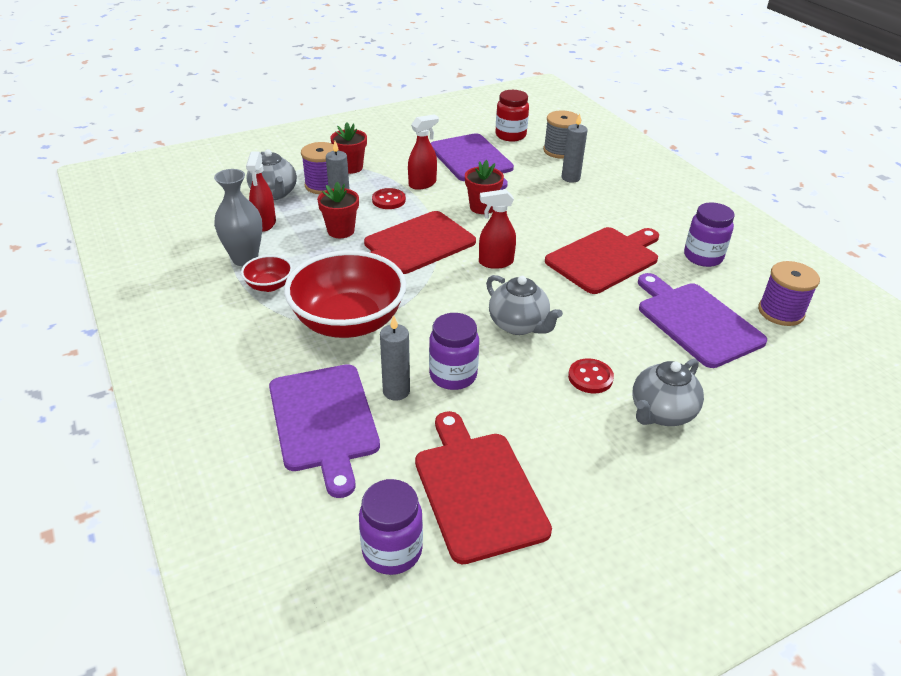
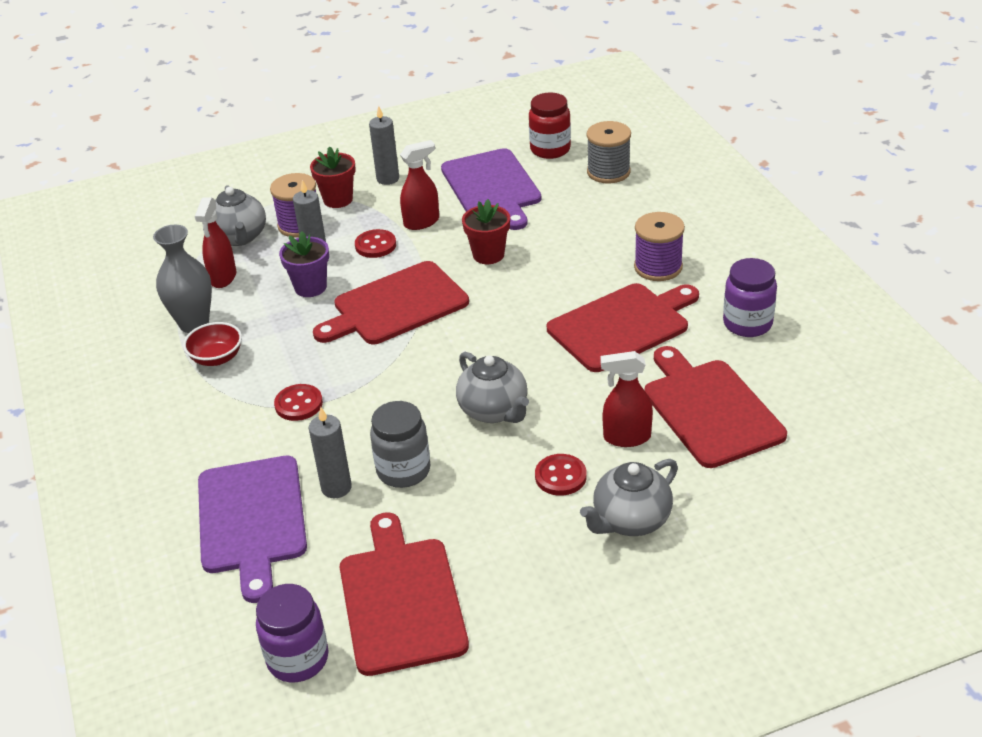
camera: 10 degrees right, 0 degrees up
(341, 231) = (310, 287): red flower pot -> purple flower pot
(348, 322) = (298, 404): red bowl -> red button
(453, 375) = (403, 470): purple jar -> grey jar
(495, 262) = (486, 330): red spray bottle -> red spray bottle (626, 437)
(570, 178) = (611, 212): grey candle -> grey candle (388, 179)
(696, 321) = (710, 409): purple cutting board -> red cutting board
(780, 312) = (820, 398): purple spool -> purple spool (658, 267)

